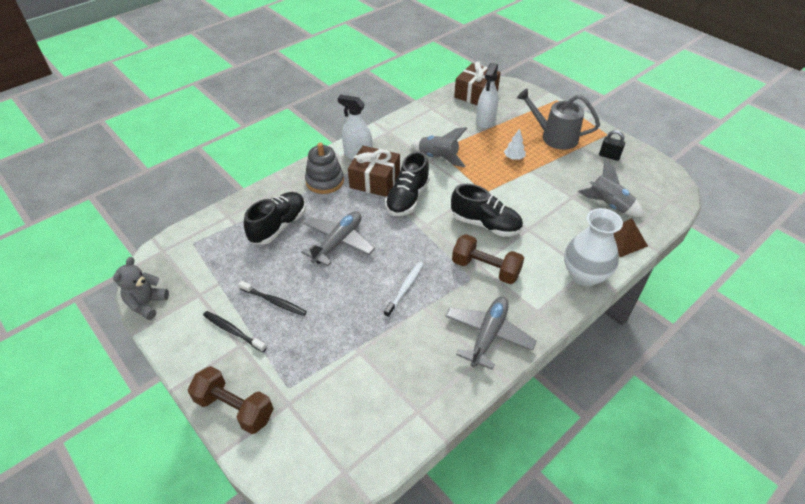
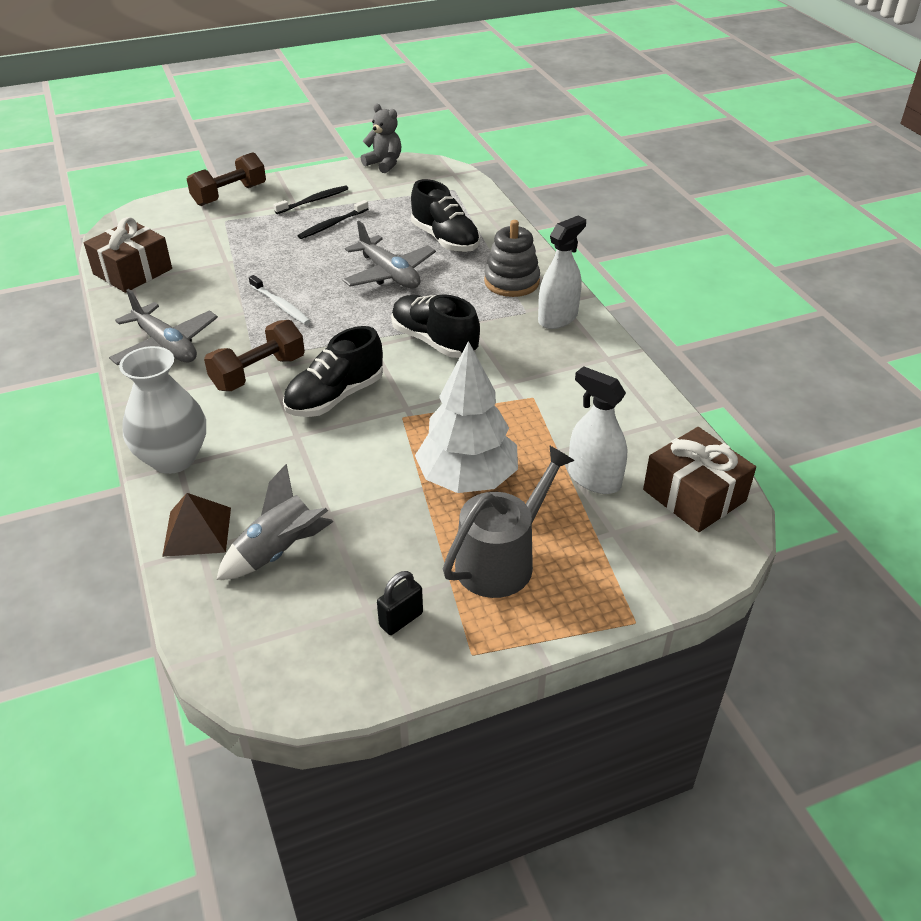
camera: 110 degrees right, 5 degrees down
(375, 180) = (490, 321): brown gift -> brown gift (132, 271)
(438, 158) = (511, 392): grey rocket -> none
(514, 158) = (467, 478): white tree -> white tree, size x2.45

